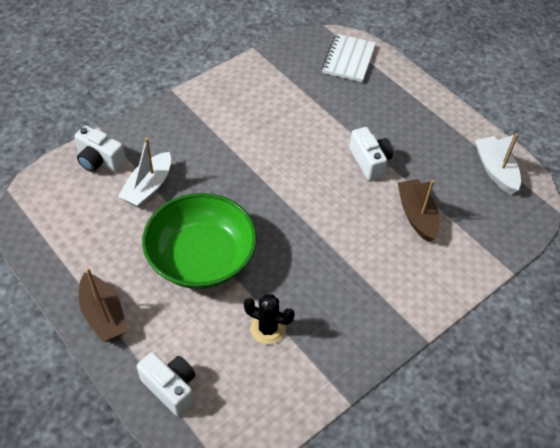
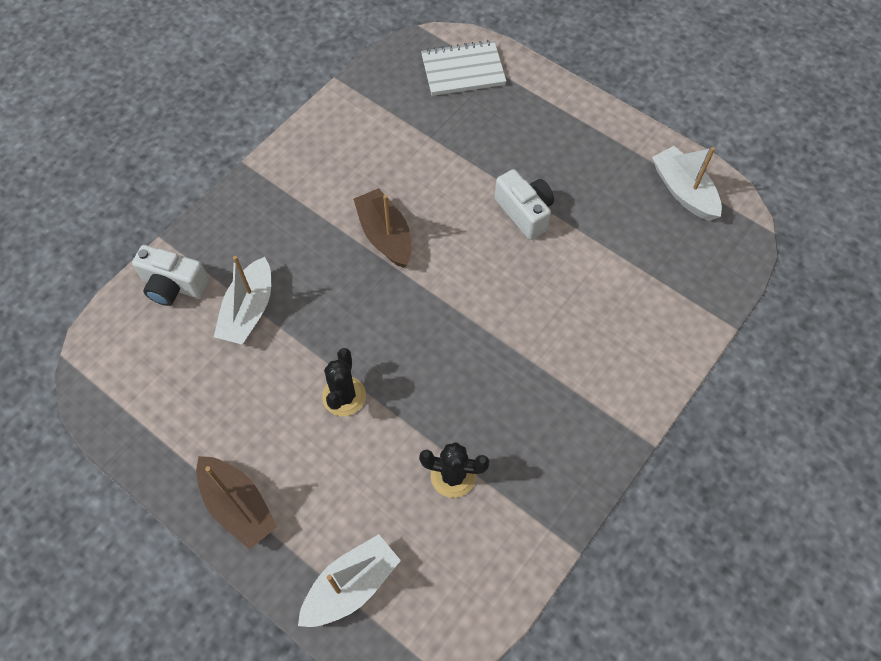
camera: 10 degrees left, 10 degrees up
(170, 388) = (351, 586): white camera -> white boat
(201, 258) = (344, 396): green bowl -> black cactus
(348, 59) = (463, 70): white notebook -> white notebook turned 75 degrees clockwise
(416, 215) = (601, 275): brown boat -> brown boat (385, 235)

